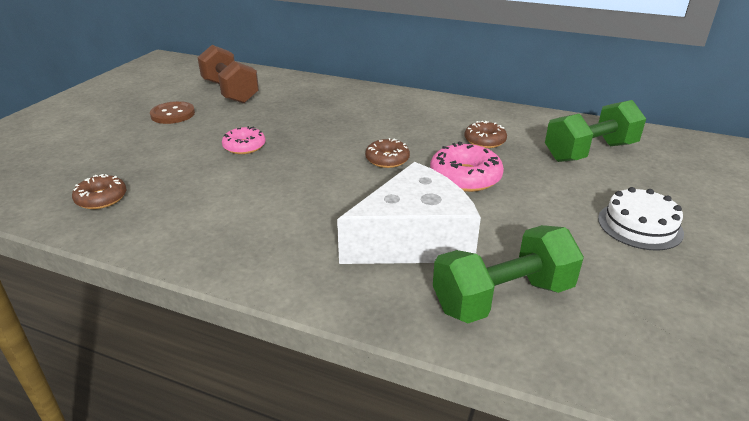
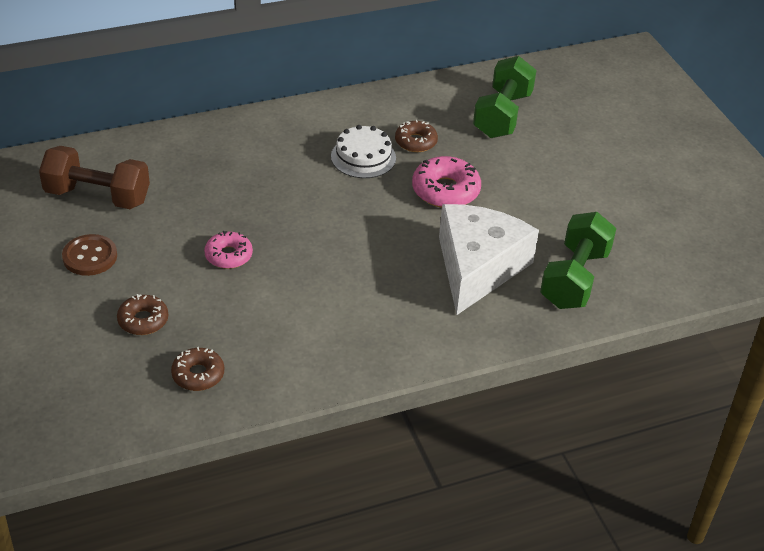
camera: 45 degrees left, 10 degrees up
(387, 159) = (367, 204): brown donut -> brown donut (143, 320)
(639, 225) = (594, 175): white cake -> white cake (363, 157)

